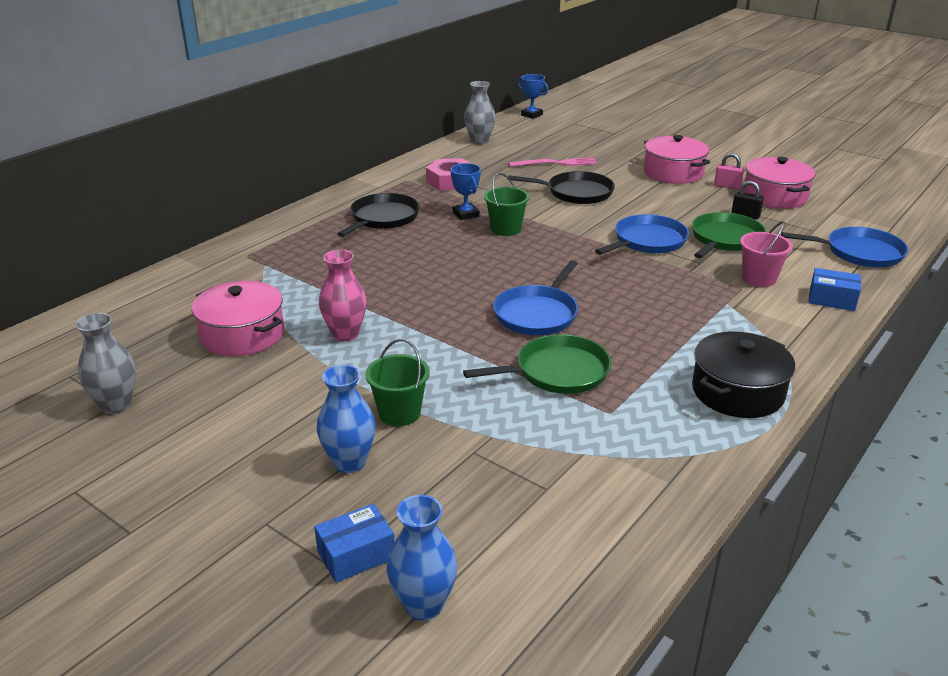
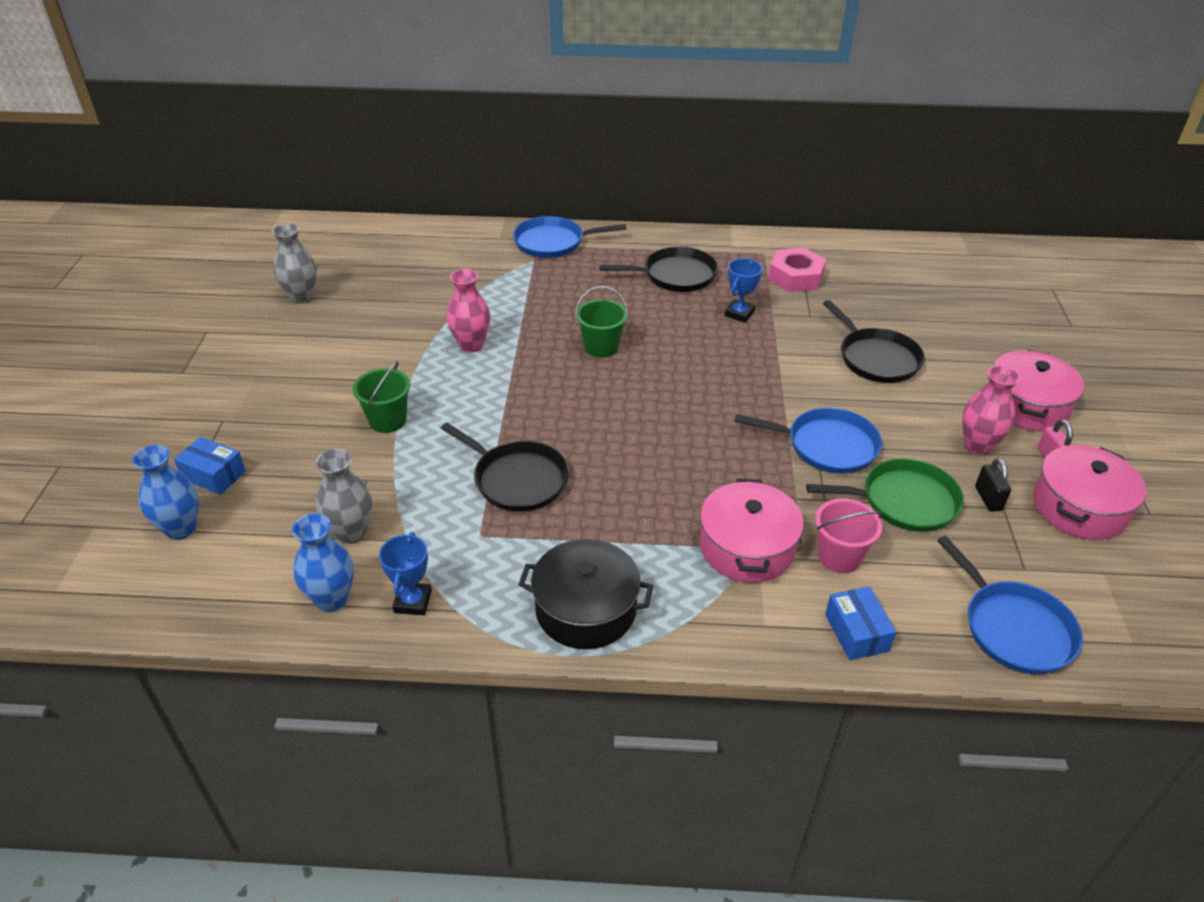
camera: 55 degrees right, 10 degrees up
(242, 335) = (426, 301): pink pot -> pink pot (746, 547)
(349, 462) = (310, 425): blue vase -> blue vase (332, 599)
(479, 141) = (909, 253): grey vase -> grey vase (351, 533)
(506, 229) = (739, 348): green bucket -> green bucket (601, 347)
(531, 115) = (1027, 255): blue trophy -> blue trophy (412, 602)
(537, 314) = (602, 430): blue pan -> blue pan (553, 242)
(556, 163) = (928, 319): pink fork -> none
(557, 372) = (517, 479): green pan -> black pan
(695, 199) = (977, 446): none -> pink vase

